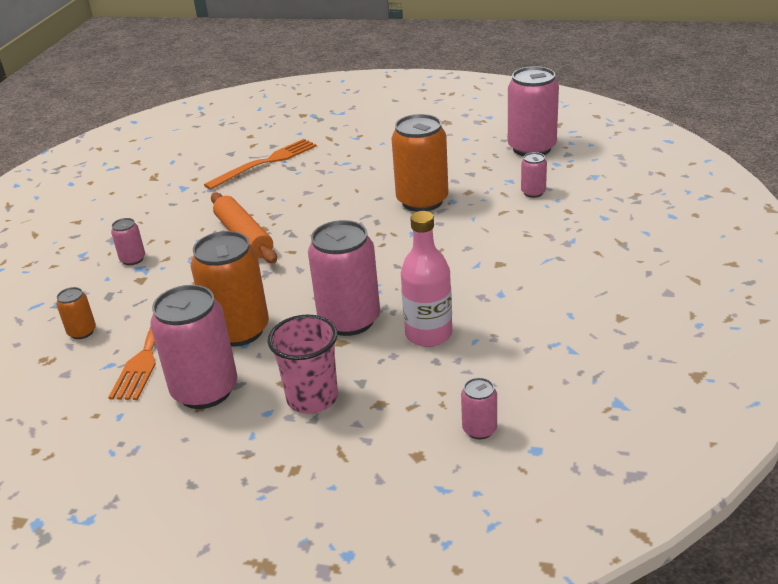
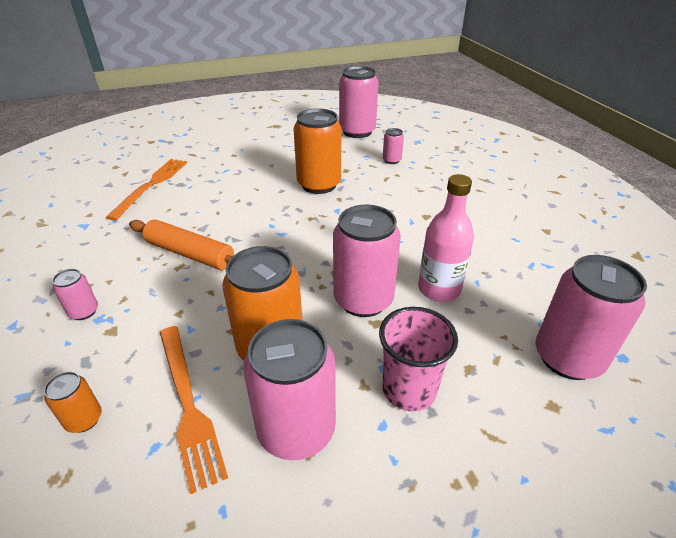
camera: 35 degrees left, 5 degrees up
(479, 429) = (567, 358): pink can -> pink can, size x2.12

